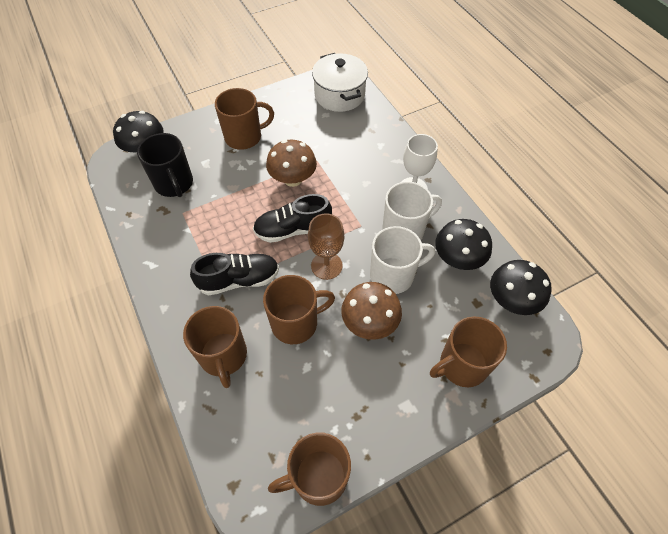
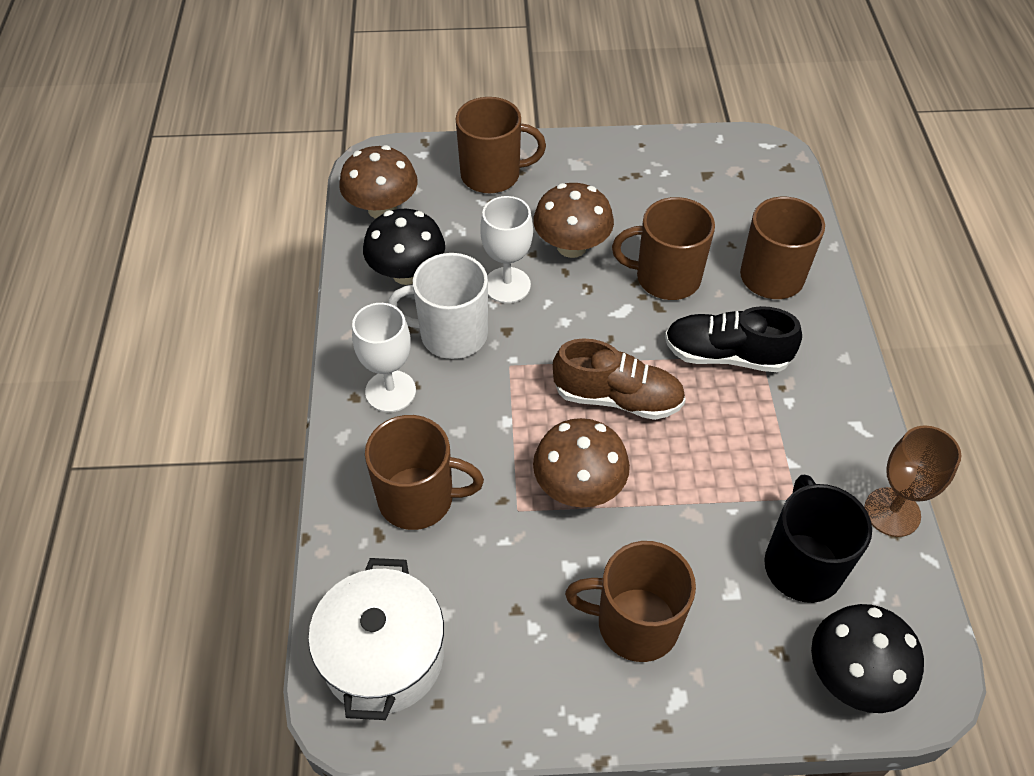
camera: 155 degrees left, 5 degrees down
(293, 229) = (617, 398): black shoe -> brown shoe
(318, 477) = (698, 147): brown mug -> brown mug (418, 498)
(326, 266) = (592, 329): brown goblet -> brown goblet (892, 512)
(393, 275) = (507, 285): white mug -> white goblet
(511, 300) = (382, 209): black mushroom -> brown mushroom

